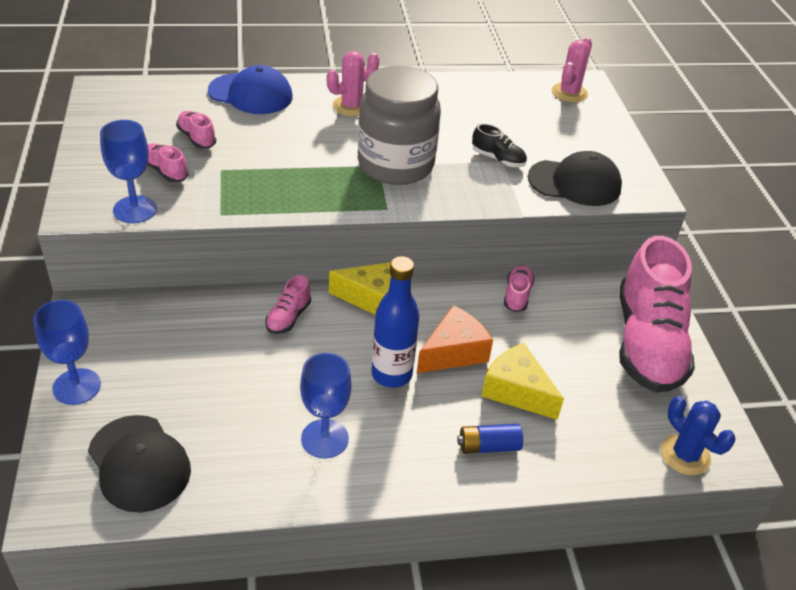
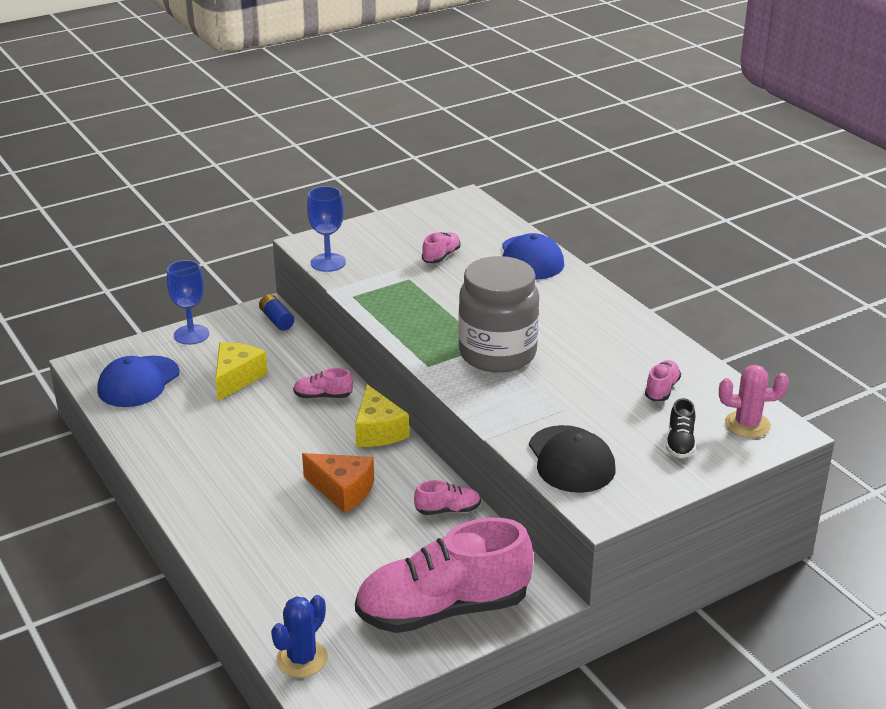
camera: 70 degrees right, 10 degrees down
(139, 463) = (138, 382): black cap -> blue cap
(166, 171) = (385, 258): pink shoe -> pink shoe (662, 389)
(325, 439) = (204, 451): blue goblet -> none
(351, 106) = (568, 308): pink cactus -> none
(391, 374) = (293, 464): blue bottle -> none
(488, 446) = (243, 535): blue battery -> blue battery (276, 320)
(498, 159) = (565, 406): black shoe -> black shoe (680, 443)
(517, 391) = (318, 537): yellow cheese -> yellow cheese (236, 378)

